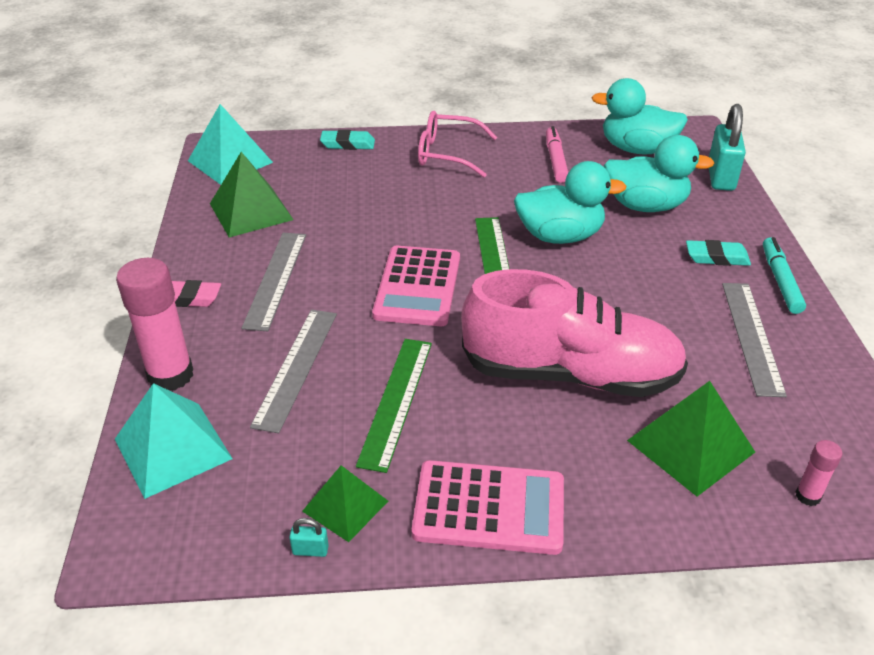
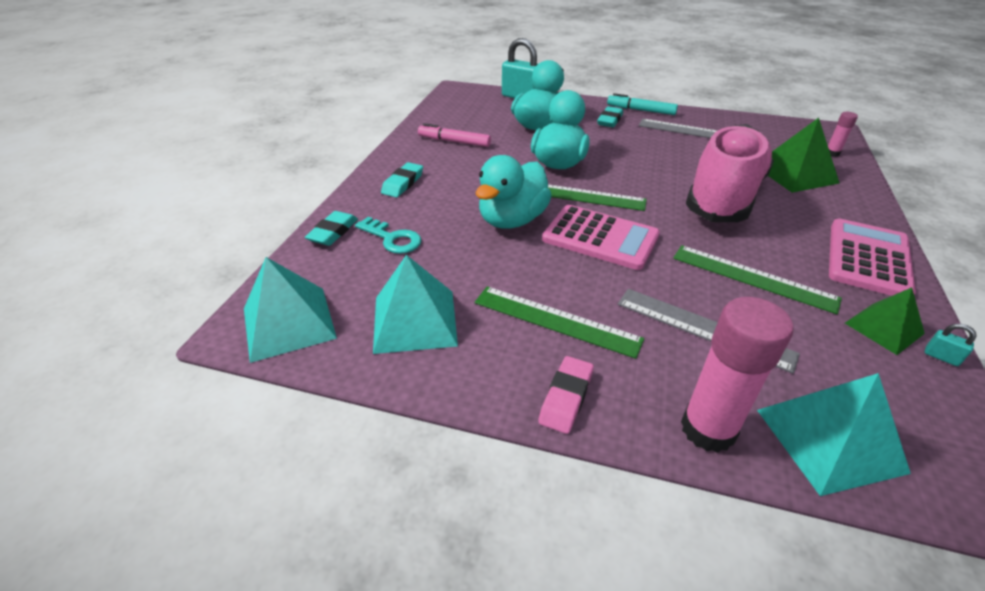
camera: 70 degrees left, 0 degrees up
(251, 211) = (414, 320): green pyramid -> turquoise pyramid
(276, 279) = (556, 320): grey ruler -> green ruler
(310, 550) = (941, 357): turquoise padlock -> turquoise padlock turned 75 degrees counterclockwise
(353, 173) = (392, 239): none -> turquoise key
(447, 154) = (403, 183): pink glasses -> turquoise eraser
(636, 149) = (464, 112): turquoise duck -> turquoise duck (512, 220)

